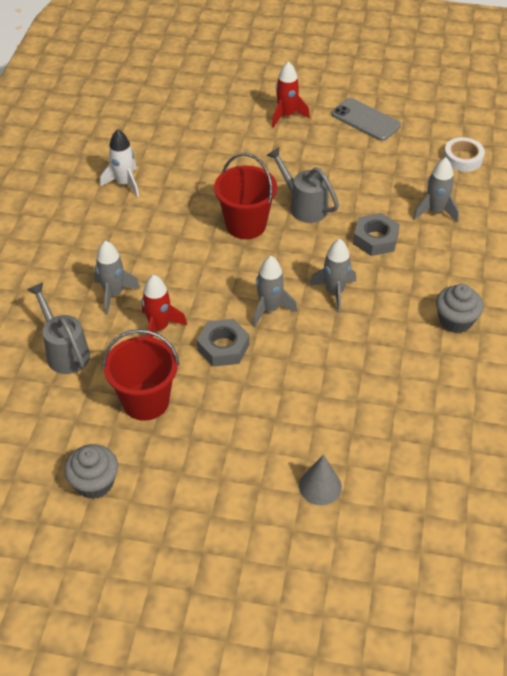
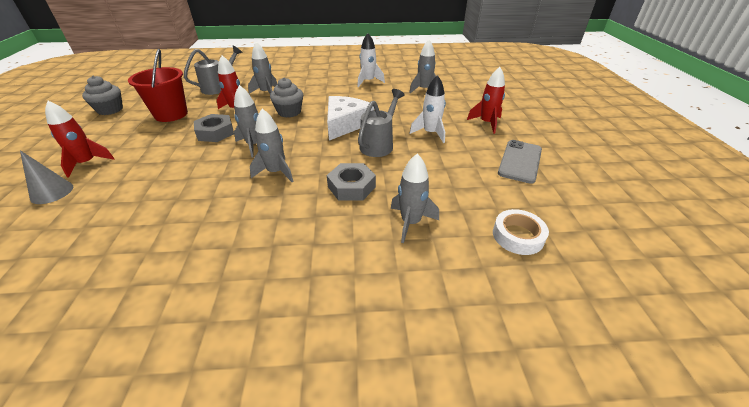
camera: 75 degrees right, 10 degrees down
(177, 138) = (424, 89): none -> grey rocket
(246, 225) = (345, 124): red bucket -> white cheese
(262, 469) = (87, 163): none -> red rocket
(293, 162) = (430, 133): none -> white rocket
(455, 321) = (238, 257): grey cupcake -> grey cupcake (289, 112)

